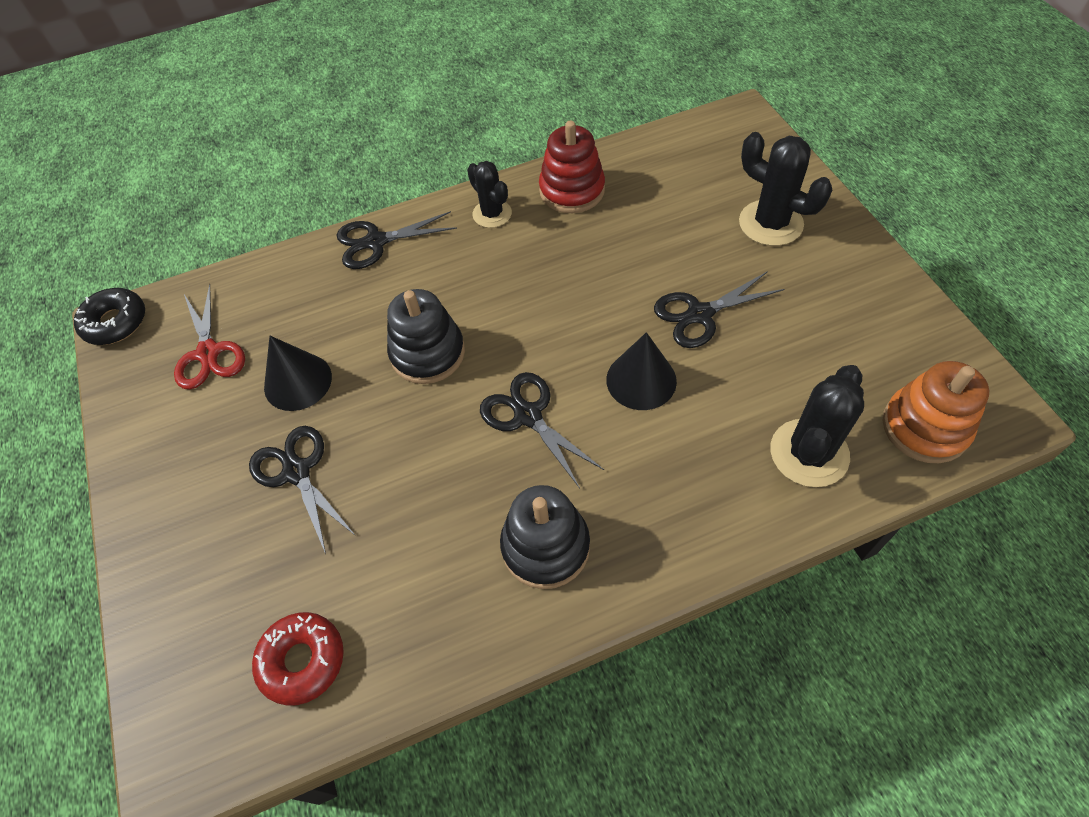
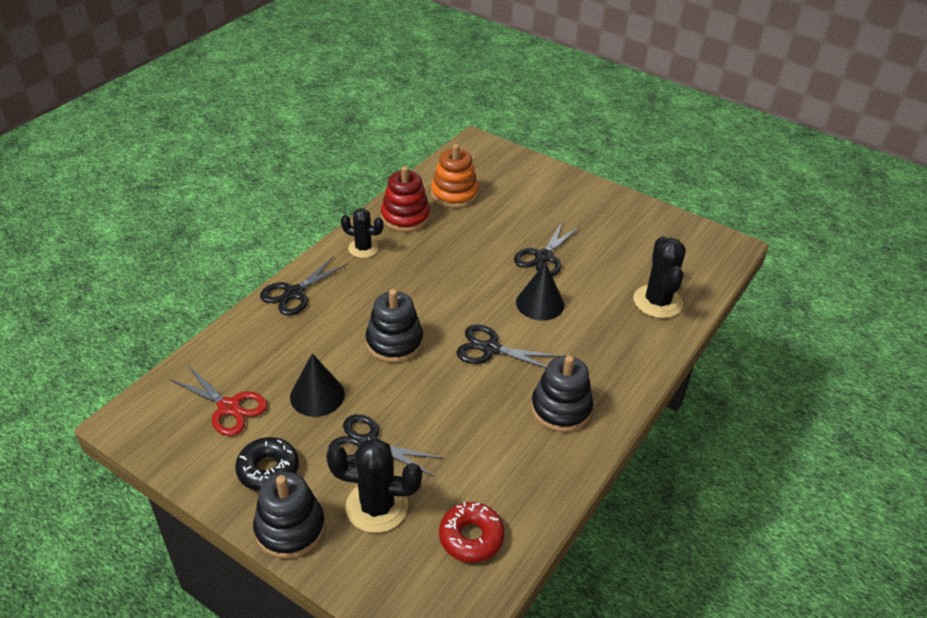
camera: 40 degrees left, 15 degrees down
(115, 322) = (126, 421): black donut -> black donut (268, 469)
(146, 531) = (290, 528): none -> black stacking toy
(770, 223) = (542, 196): black cactus -> black cactus (377, 507)
(925, 427) = (701, 266): orange stacking toy -> orange stacking toy (454, 194)

